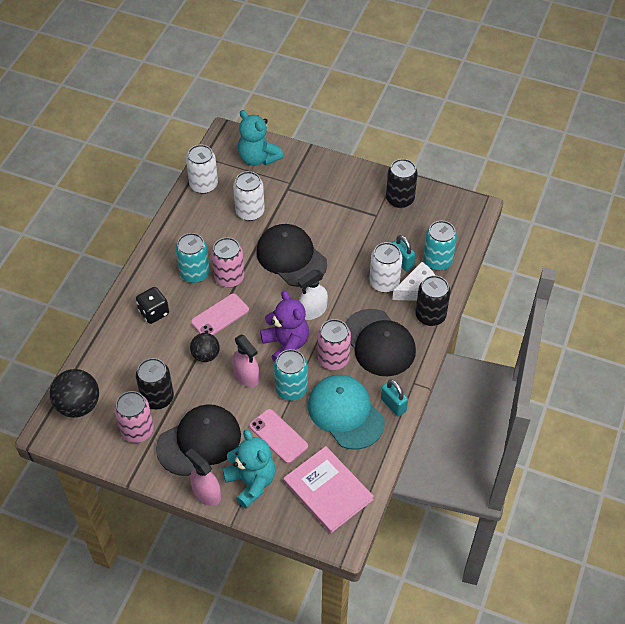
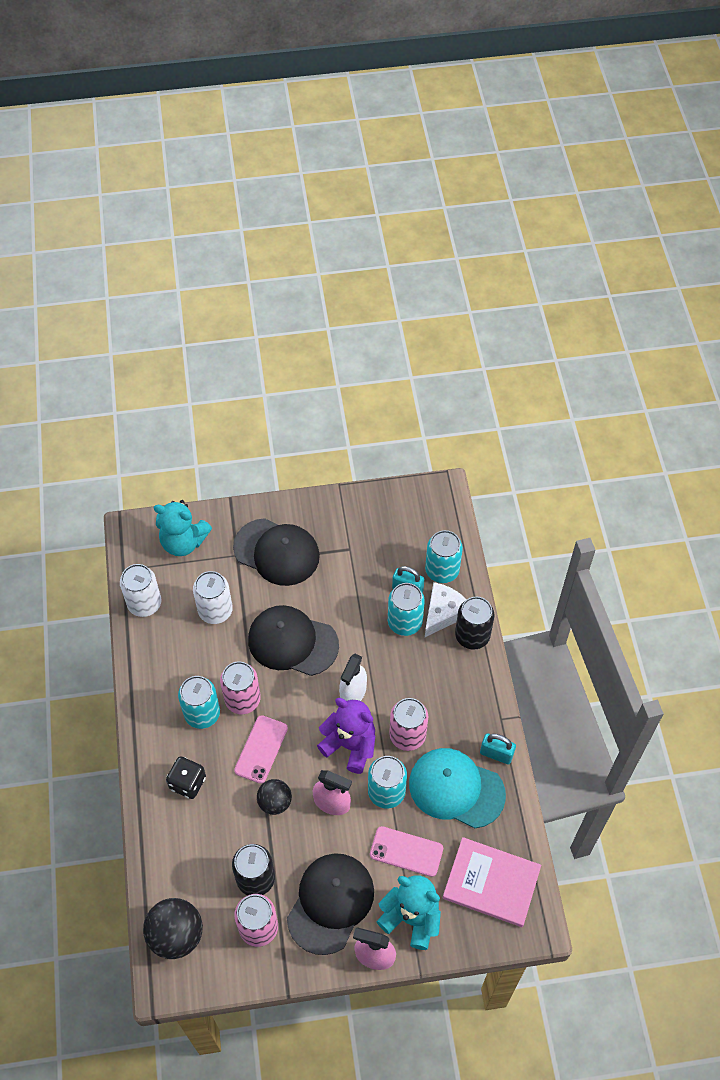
camera: 30 degrees left, 5 degrees up
(379, 343) = (441, 693): black cap -> black cap (276, 552)
(384, 282) = (405, 622): white can -> turquoise can
(400, 199) = (362, 518): black can -> none

